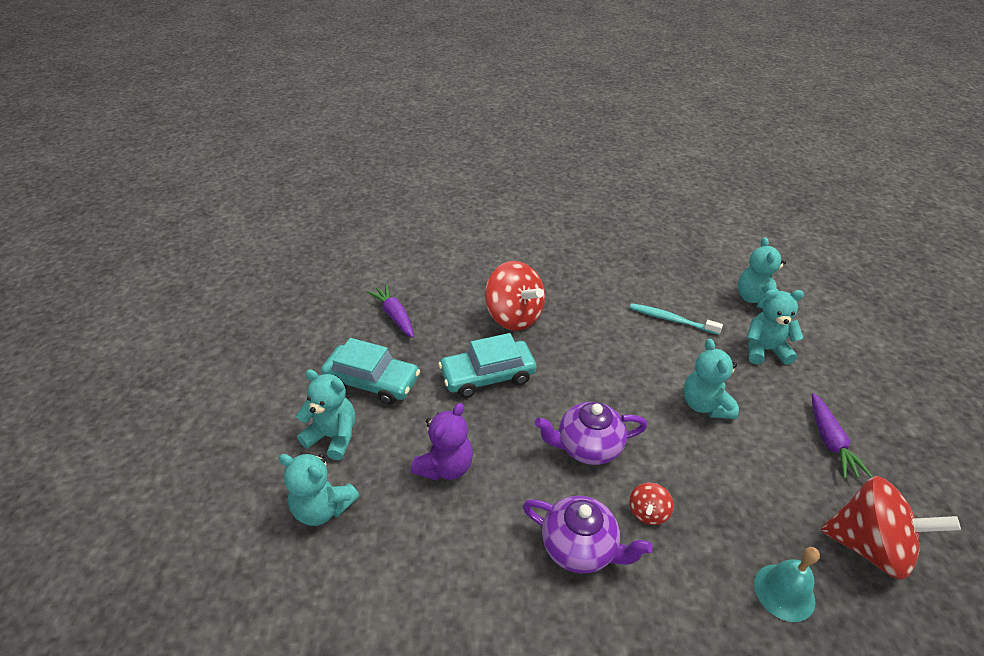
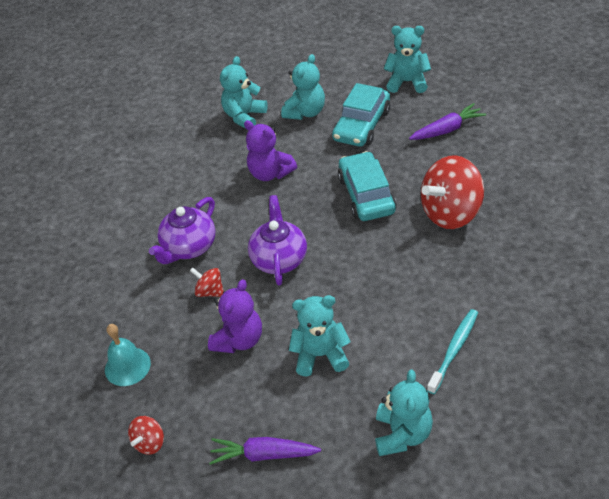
camera: 100 degrees right, 5 degrees up
(708, 475) = (239, 340): none -> purple teddy bear
(755, 299) = (501, 453): turquoise teddy bear -> turquoise teddy bear (407, 82)
(869, 546) = (149, 443): red spinning top -> red spinning top, size x0.47

